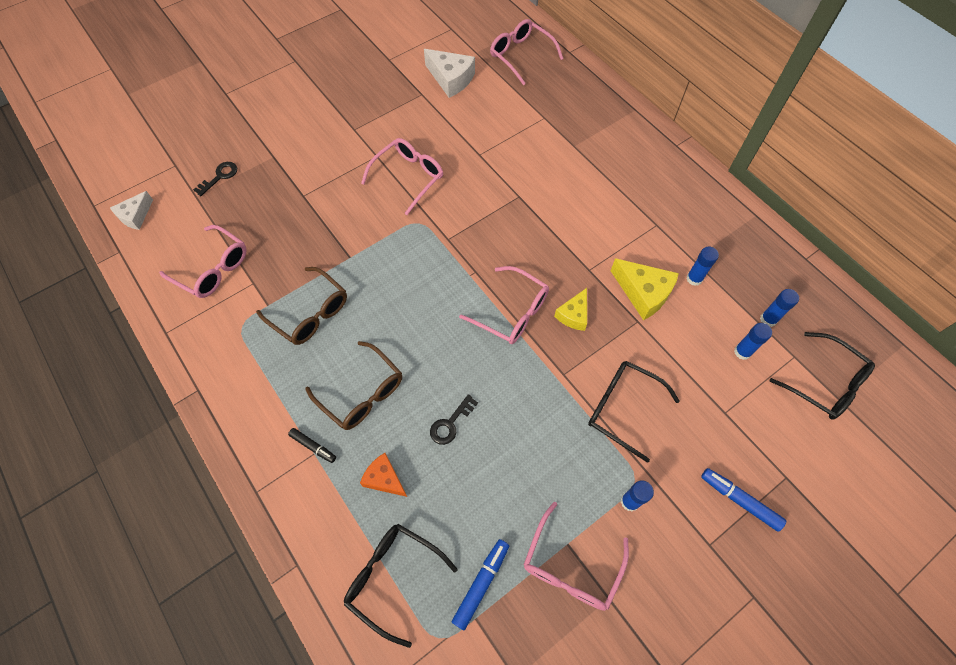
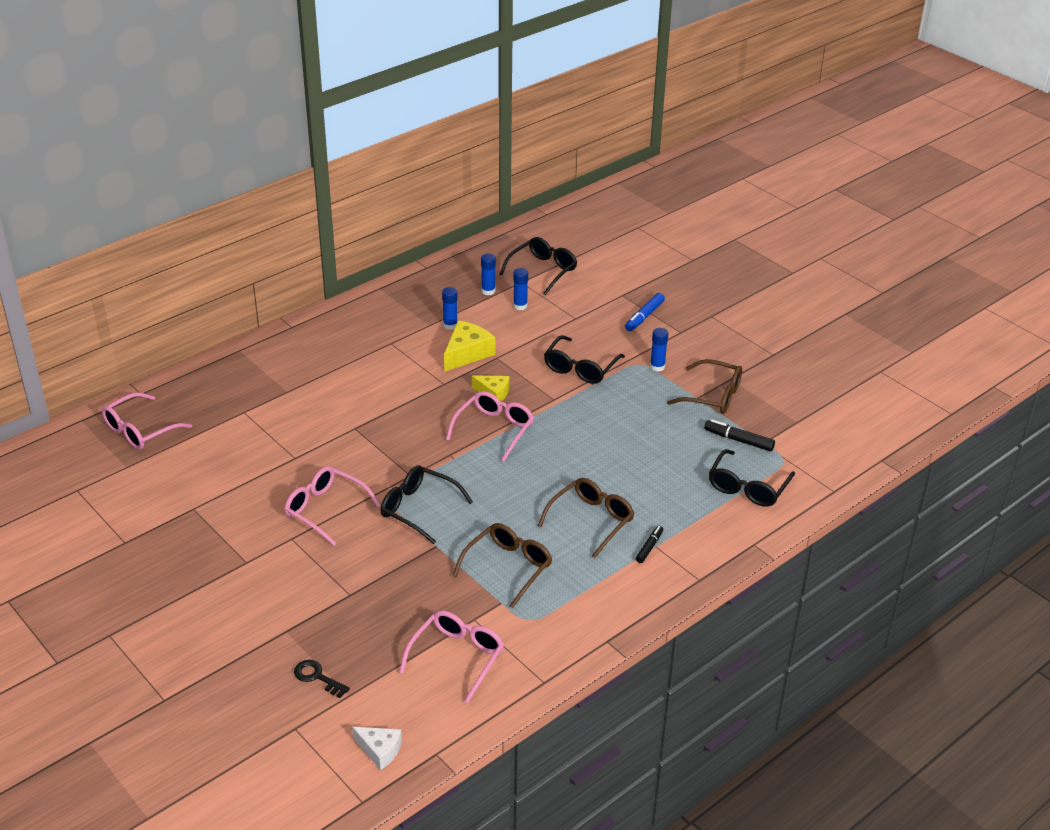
camera: 95 degrees left, 25 degrees down
(384, 478) = (669, 499): orange cheese -> none
(400, 245) = (419, 509): none -> black glasses
(450, 423) = (611, 463): black key -> none
(451, 79) = (171, 485): white cheese -> none
(481, 584) = (738, 440): blue marker -> black marker
(571, 565) = (712, 395): pink glasses -> brown glasses

